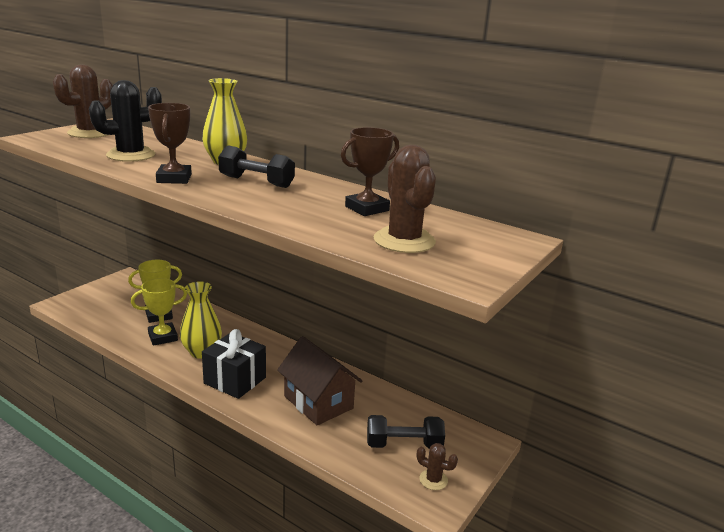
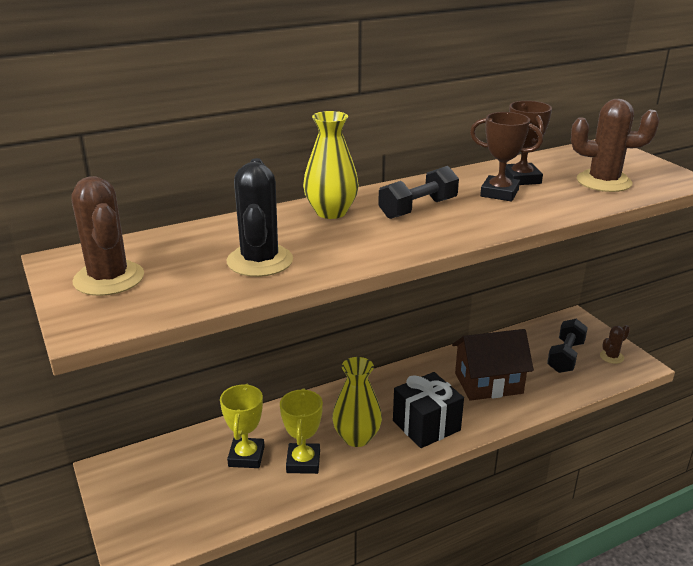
camera: 60 degrees left, 5 degrees up
(174, 178) = (381, 247): brown trophy -> brown trophy (499, 193)

